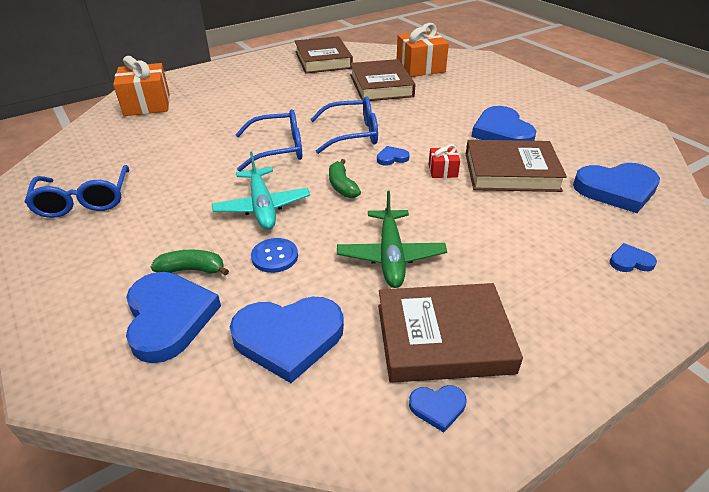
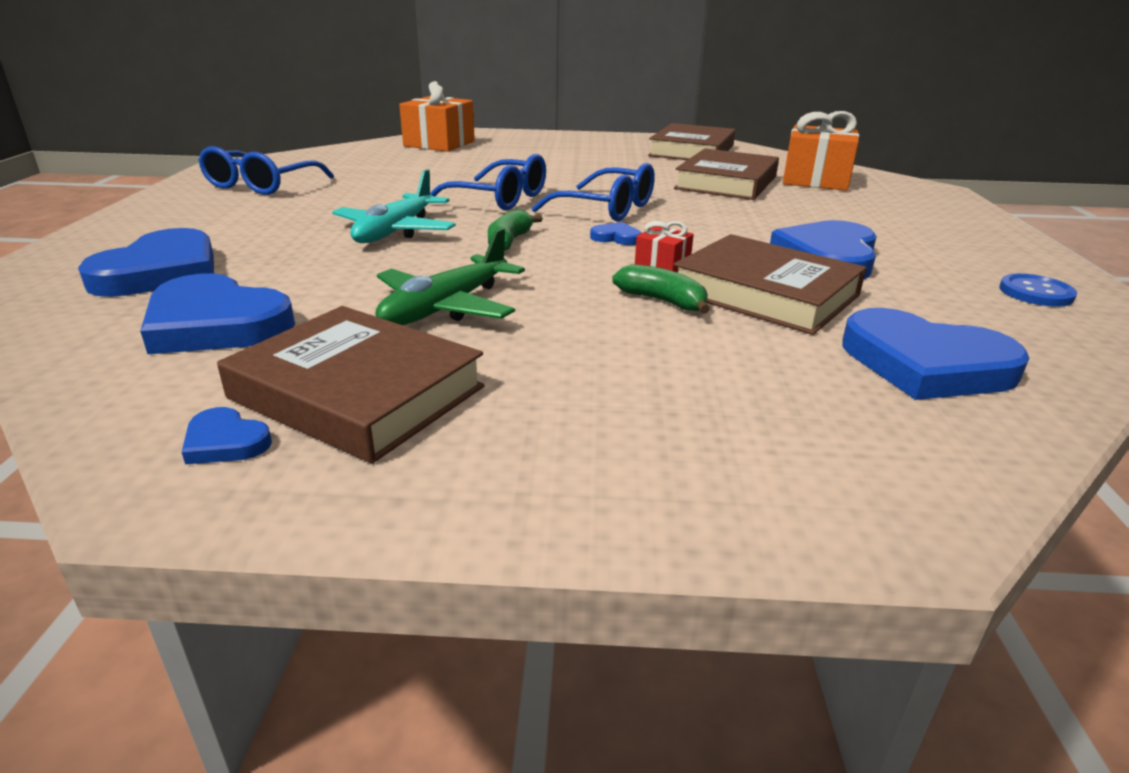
camera: 35 degrees right, 10 degrees down
(192, 270) = (245, 250): green banana -> green banana (662, 301)
(275, 256) = (330, 267): blue button -> blue button (1036, 293)
(630, 261) = (788, 441): blue heart -> none

